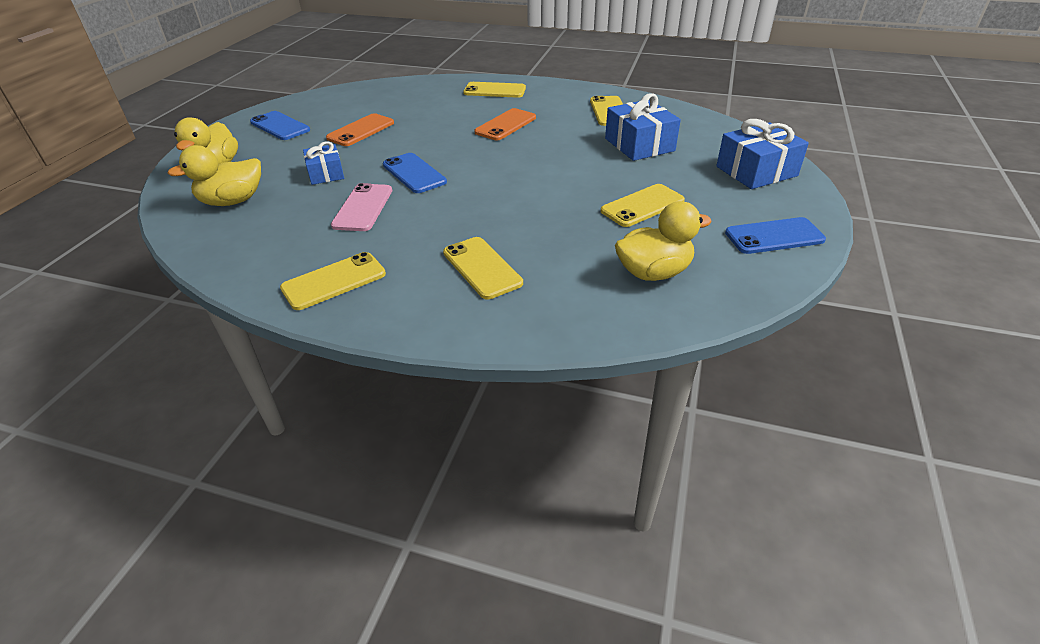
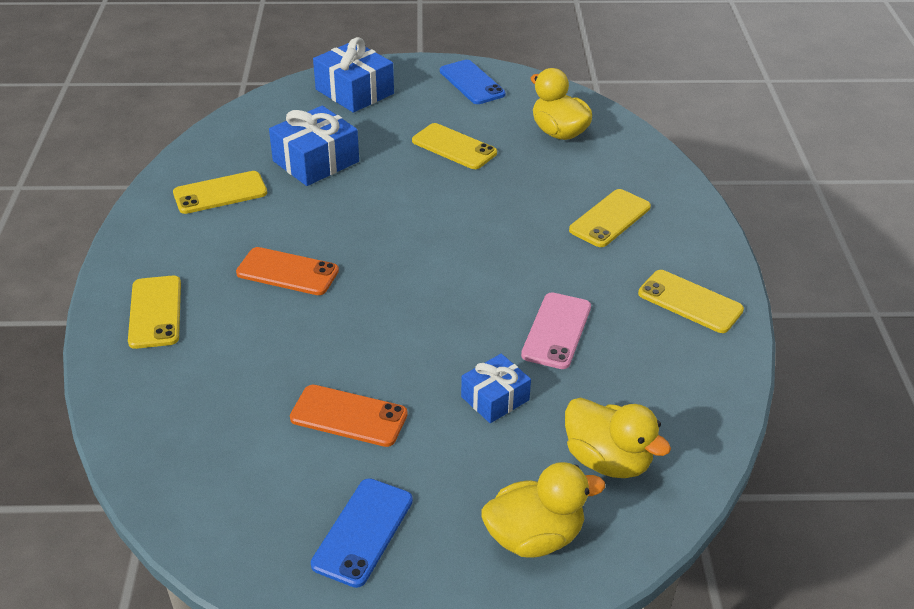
camera: 110 degrees left, 0 degrees up
(363, 208) = (556, 331): pink phone -> pink phone turned 60 degrees counterclockwise
(414, 173) = (458, 315): blue phone -> none

